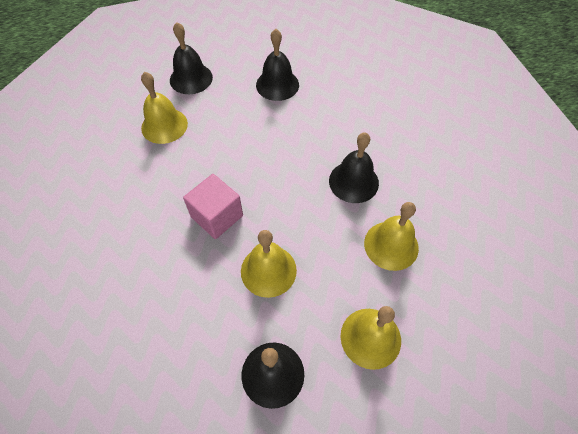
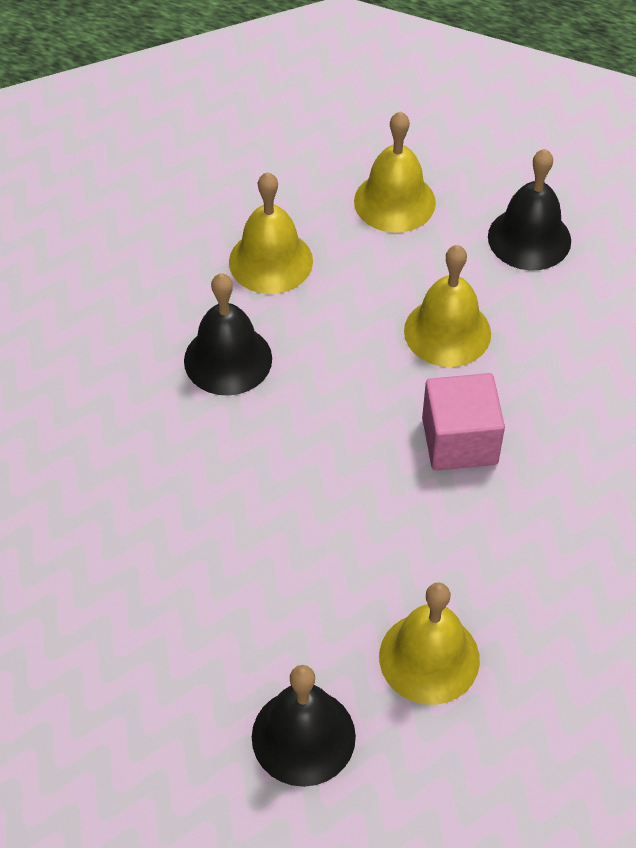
camera: 140 degrees left, 5 degrees down
(277, 84) = (164, 601): black bell -> none

